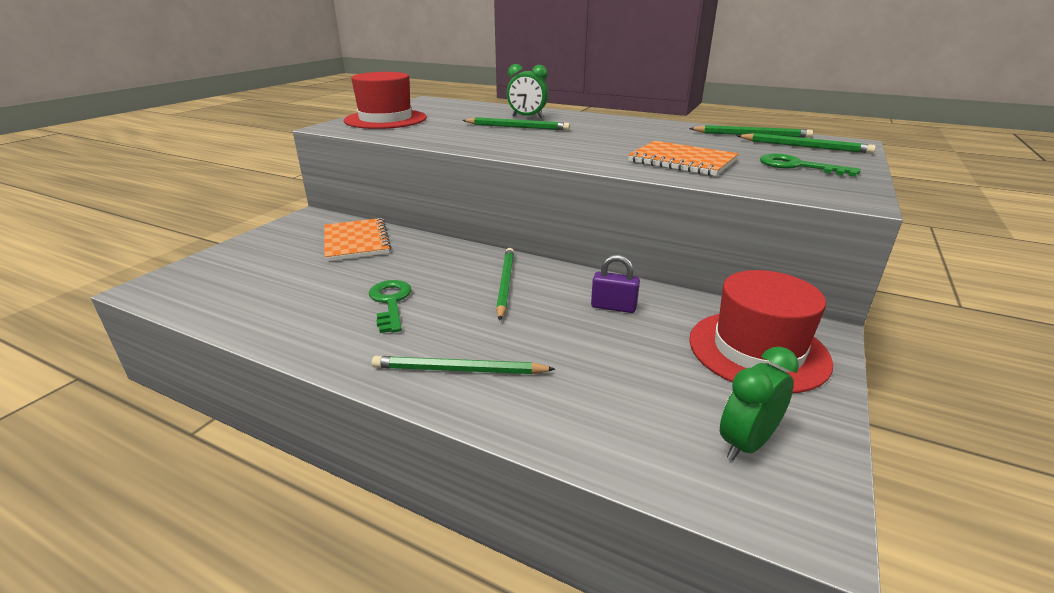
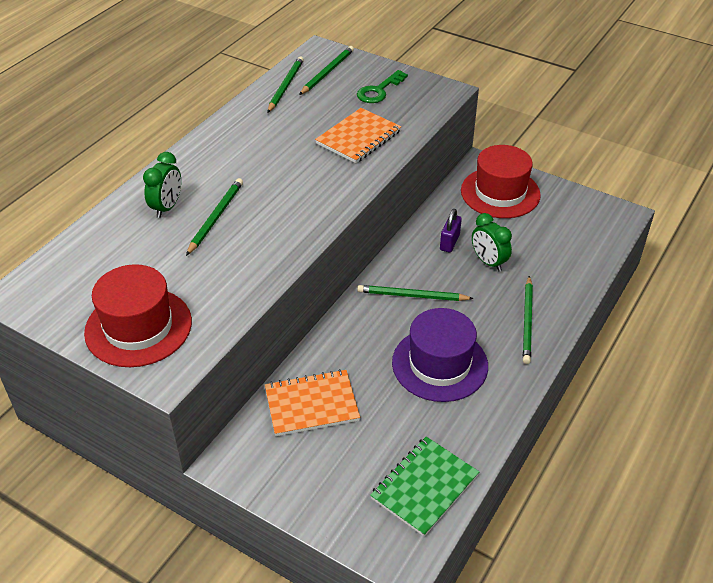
camera: 85 degrees left, 15 degrees up
(222, 296) = (424, 487): none -> green notebook
(390, 302) = (439, 364): green key -> purple hat
(746, 444) = (579, 218): green clock -> green clock (488, 262)

